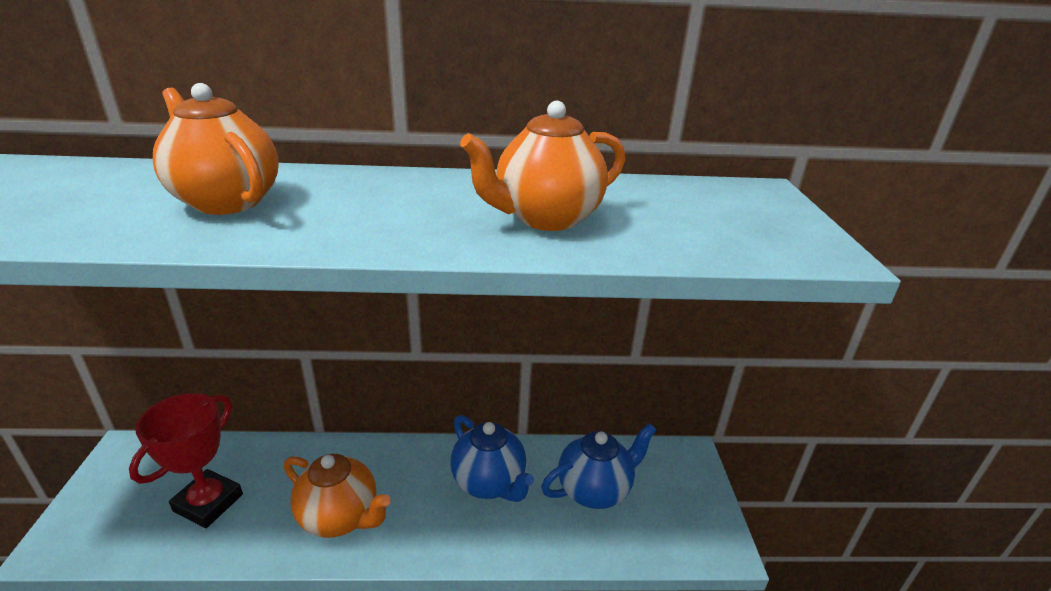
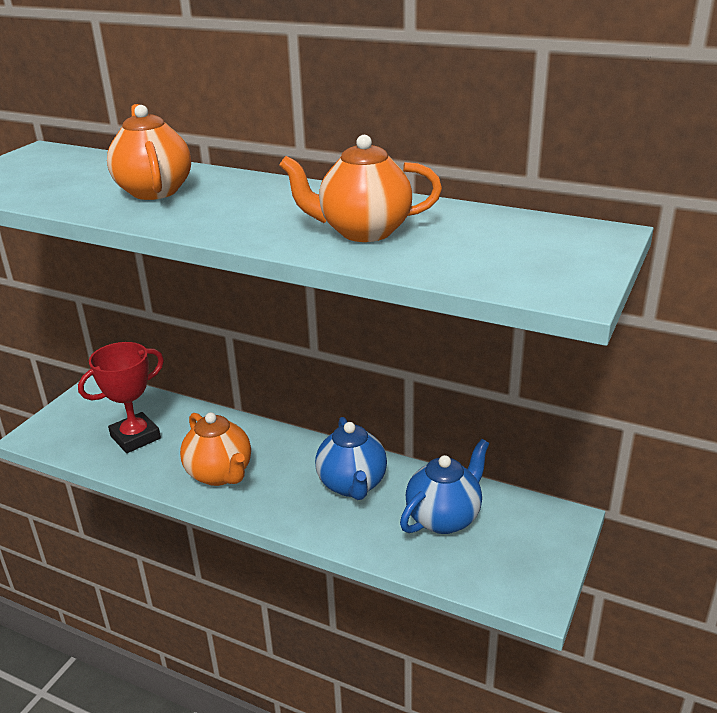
camera: 30 degrees right, 0 degrees up
(595, 490) = (444, 518): blue teapot -> blue teapot turned 45 degrees counterclockwise

